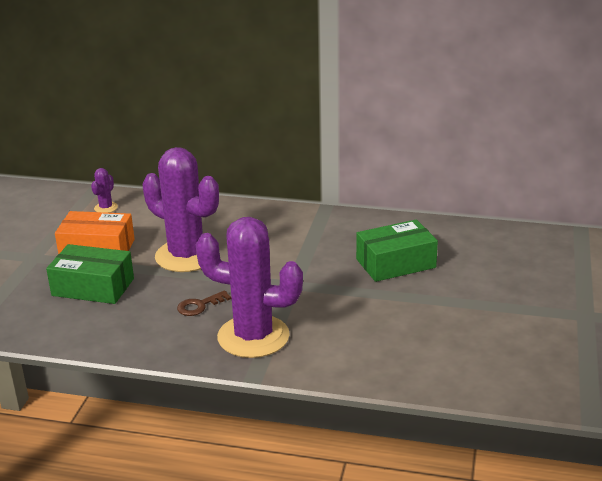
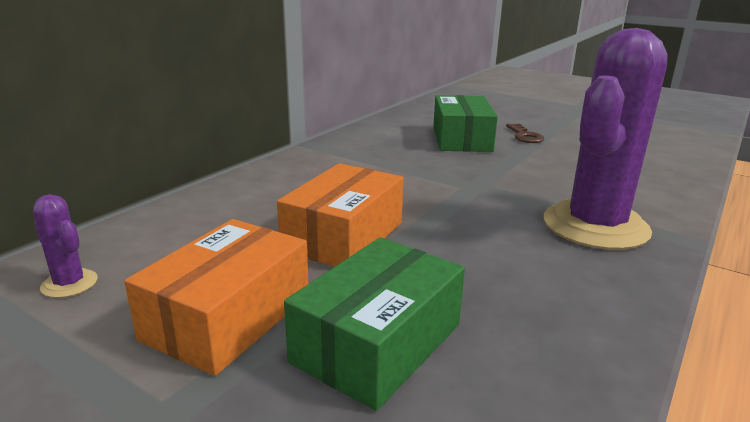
camera: 70 degrees left, 5 degrees down
(186, 256) = (343, 236): purple cactus -> orange box
(199, 306) = (500, 248): brown key -> brown key (524, 136)

